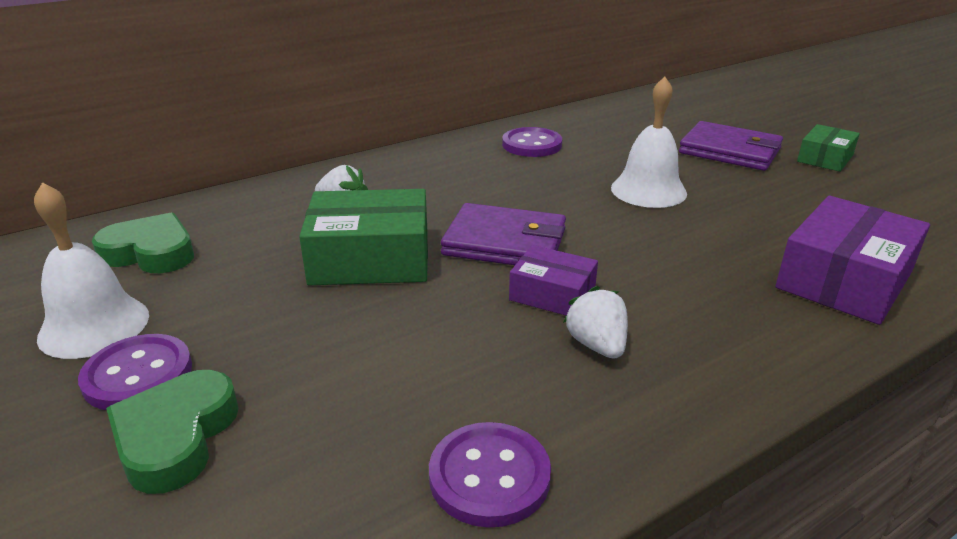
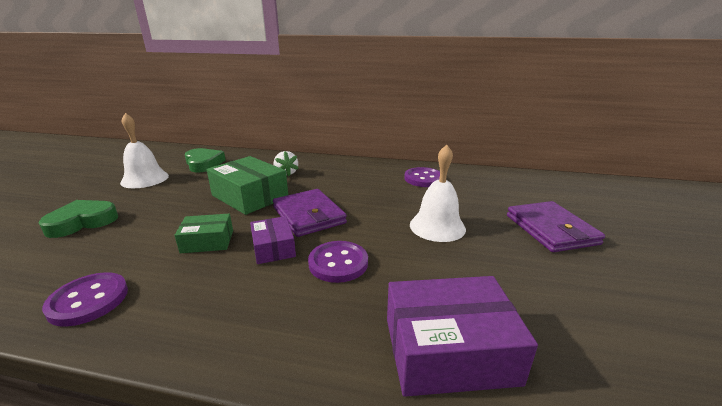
camera: 45 degrees right, 5 degrees down
(138, 375) = (118, 199): purple button -> purple button (338, 263)
(597, 345) = (236, 281): white strawberry -> none
(825, 158) = (634, 268): green box -> green box (207, 241)

